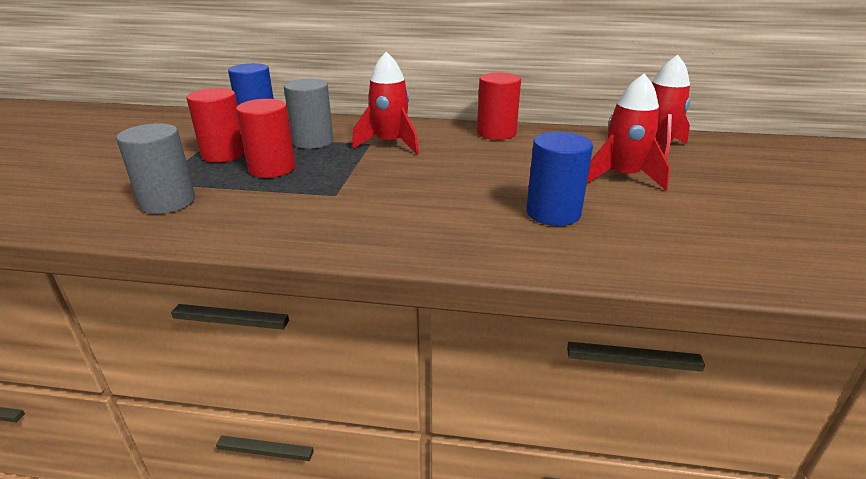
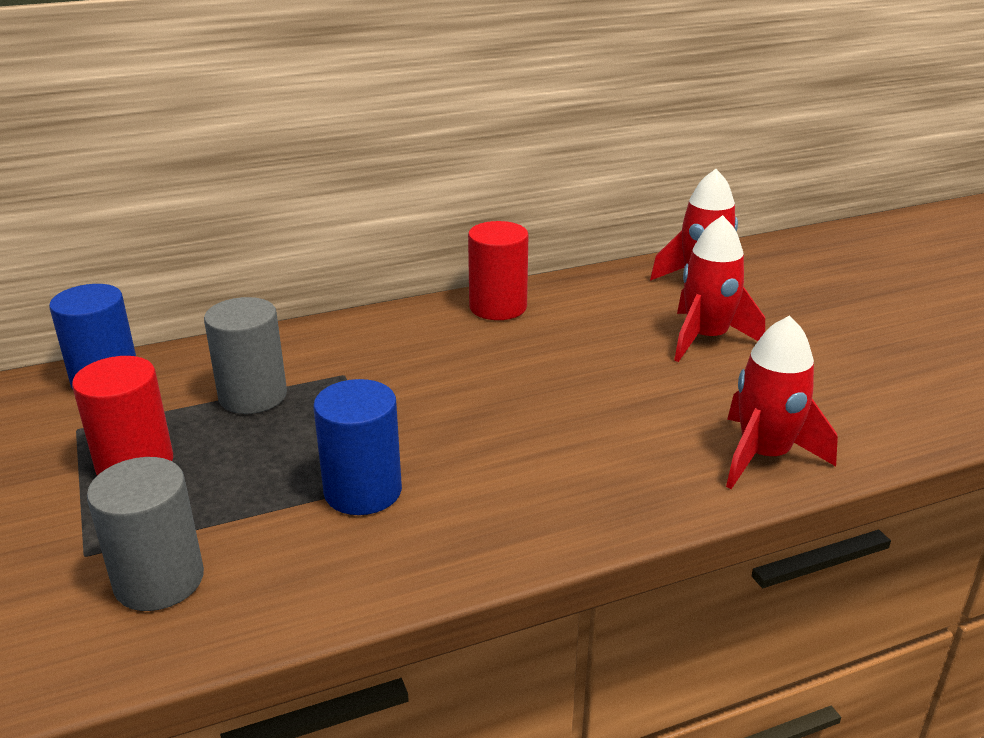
camera: 30 degrees left, 0 degrees up
(272, 168) = (251, 465): red cylinder -> none
(390, 144) = (375, 367): red rocket -> red rocket (764, 456)
(553, 213) = (684, 417): blue cylinder -> blue cylinder (363, 491)

